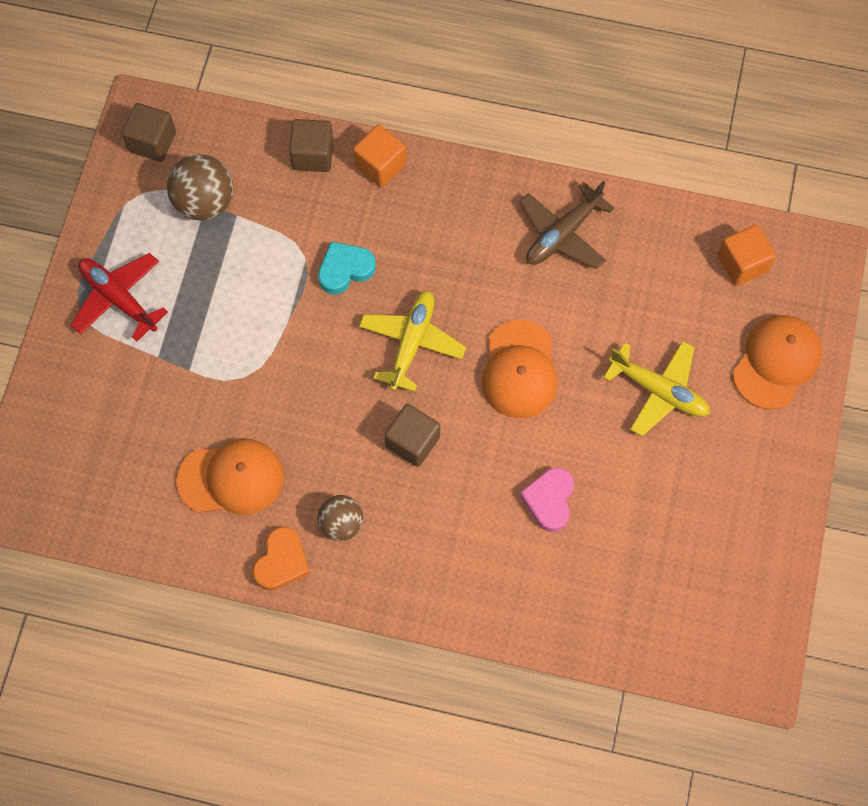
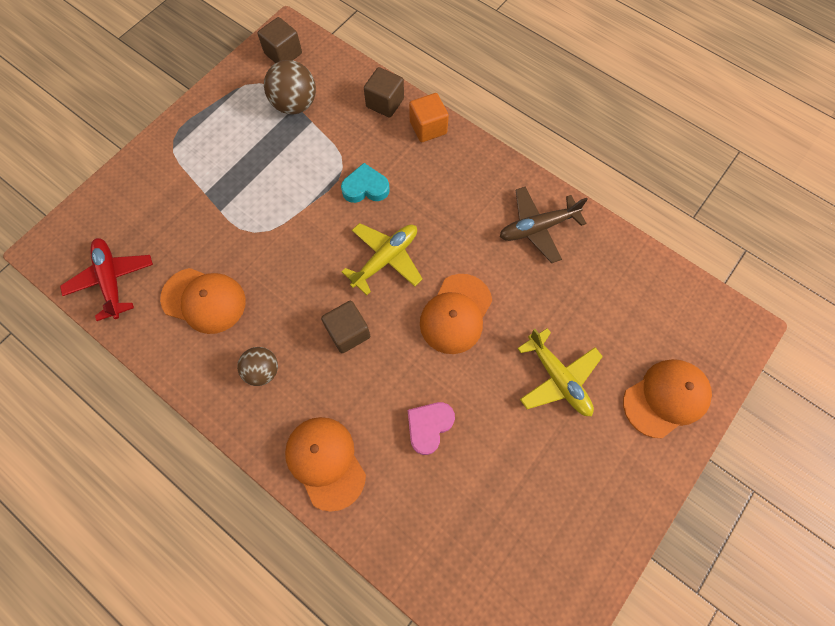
camera: 25 degrees right, 0 degrees up
(118, 298) = (202, 144): red plane -> red plane (112, 280)
(282, 562) = (204, 379): orange heart -> none
(460, 584) = (325, 462): none -> orange cap
(742, 263) = (670, 307): orange cube -> none

